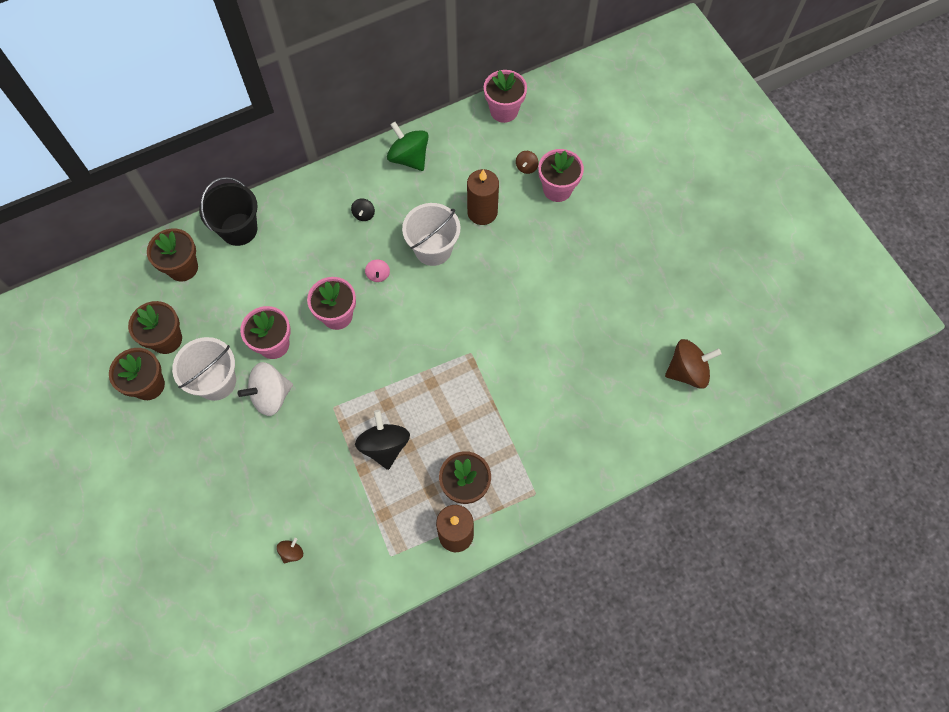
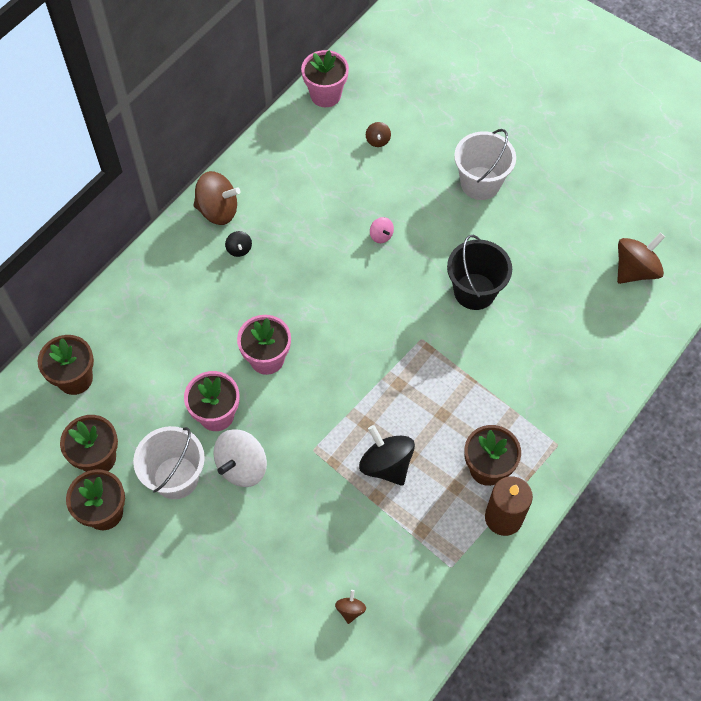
camera: 25 degrees left, 5 degrees down
(239, 229) = (114, 316): black bucket -> black bucket (474, 291)
(364, 175) = (218, 210): none -> brown spinning top
(378, 275) = (287, 302): pink spinning top -> pink spinning top (381, 235)
(409, 158) = (255, 176): green spinning top -> none
(433, 249) = (328, 255): white bucket -> white bucket (480, 183)
(482, 212) = (358, 200): brown candle -> none
(557, 189) = (419, 150): pink flower pot -> none

